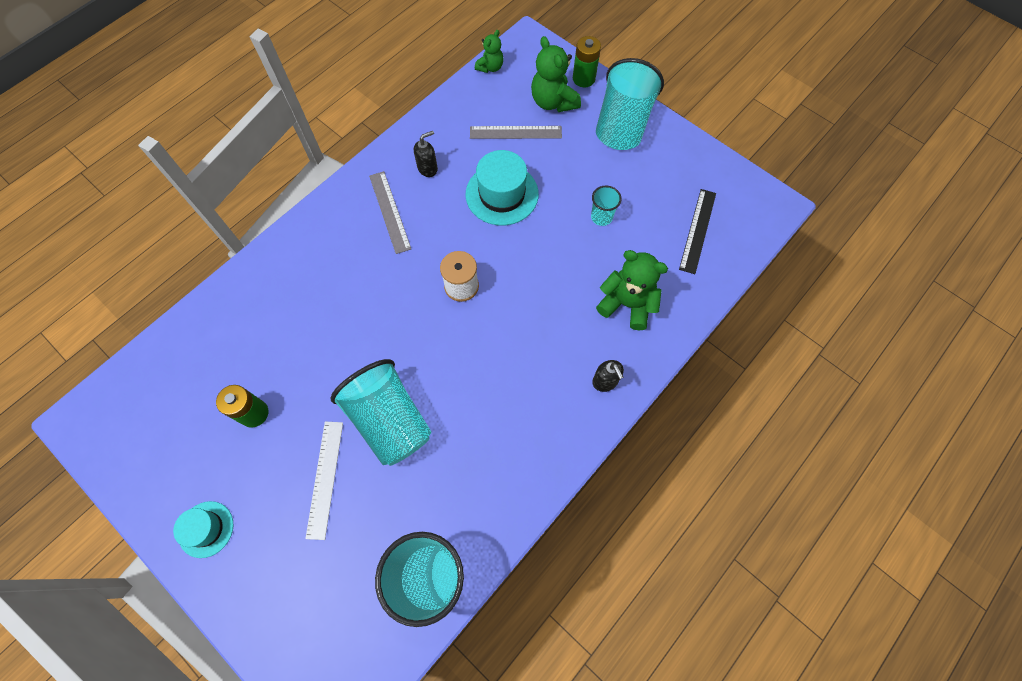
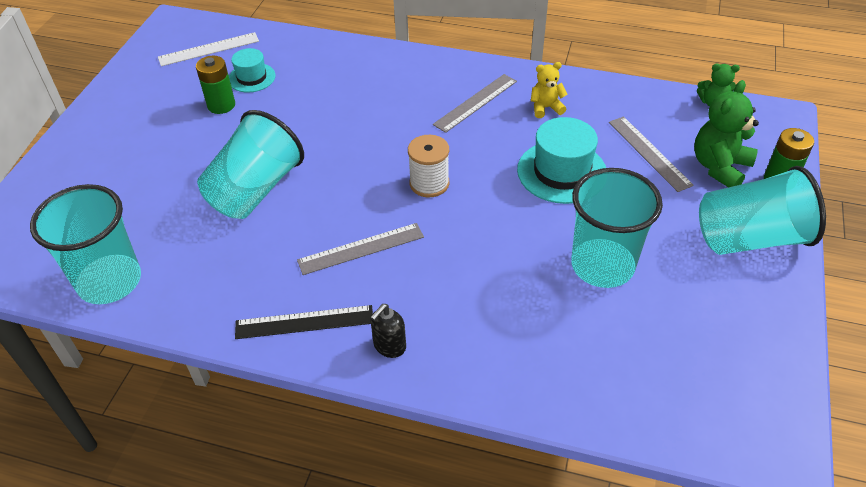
camera: 65 degrees right, 20 degrees down
(206, 529) = (108, 122): turquoise hat -> turquoise hat (251, 77)
(324, 478) = (179, 171): white ruler -> white ruler (209, 49)
(428, 168) = (546, 108): black soap dispenser -> yellow teddy bear
(502, 363) = (361, 248): none -> grey ruler
(601, 217) = (602, 265): turquoise cup -> turquoise cup, size x2.16
(627, 304) = (503, 331): green teddy bear -> none
(697, 230) = (662, 369): black ruler -> black ruler (304, 322)

